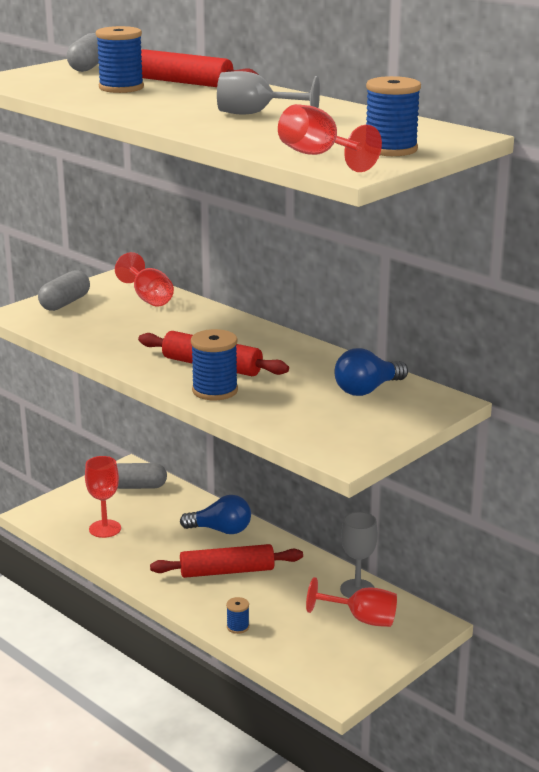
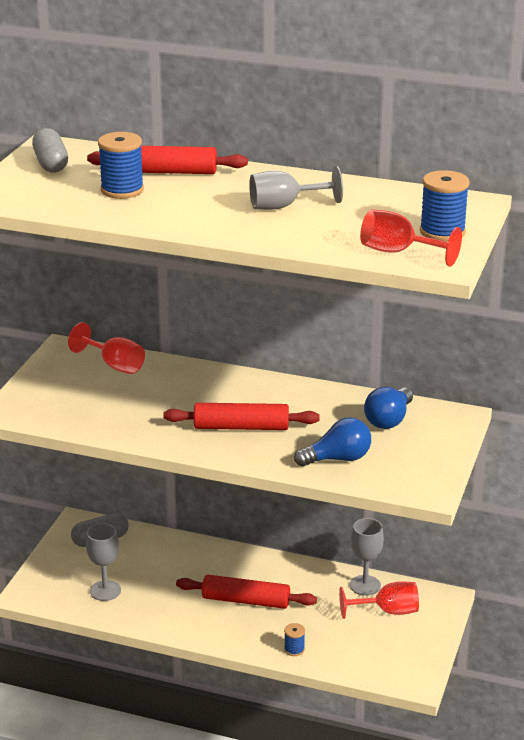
camera: 25 degrees left, 5 degrees up
(65, 303) = (42, 389): grey capsule -> none
(105, 529) = (105, 591): red goblet -> grey goblet
(215, 391) = (268, 452): blue spool -> none
(221, 530) = (210, 562): blue light bulb -> blue light bulb (337, 459)
(227, 571) = (246, 600): red rolling pin -> red rolling pin turned 45 degrees clockwise

